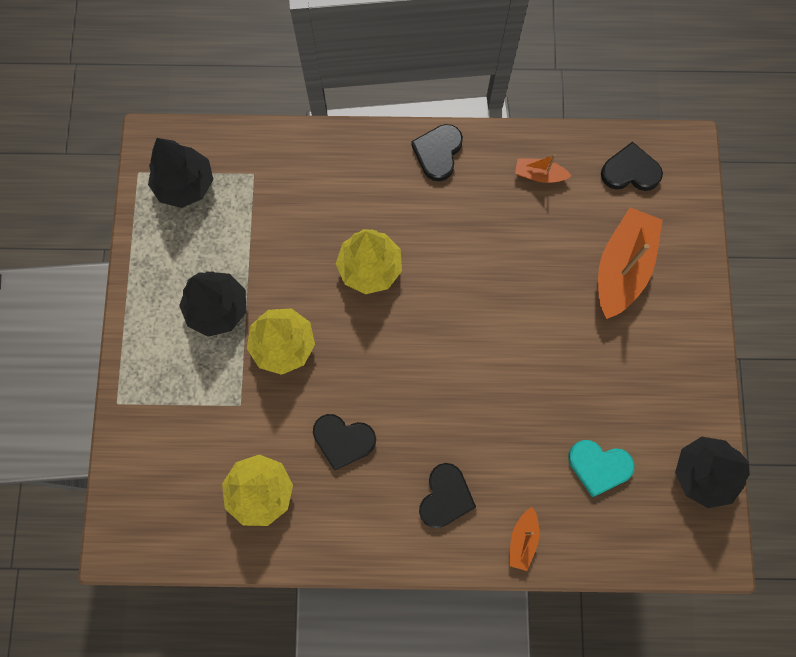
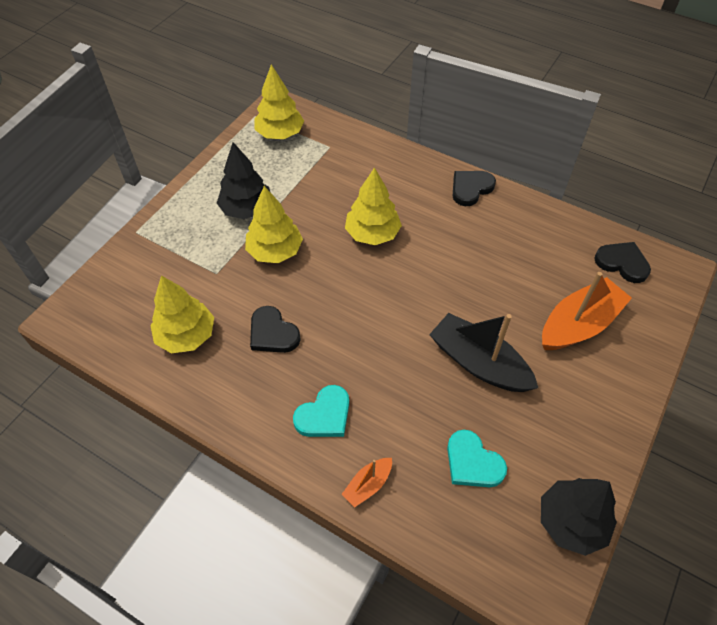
camera: 30 degrees right, 20 degrees down
(185, 184) = (280, 134): black tree -> yellow tree
(445, 497) = (324, 415): black heart -> turquoise heart
(539, 175) = (543, 234): orange boat -> none
(553, 362) = (479, 363): none -> black boat

